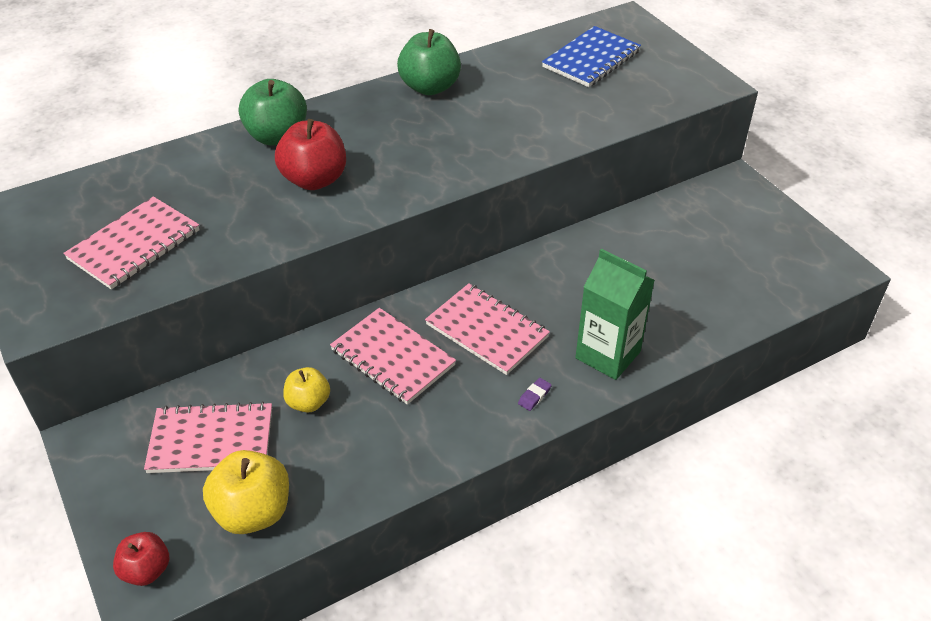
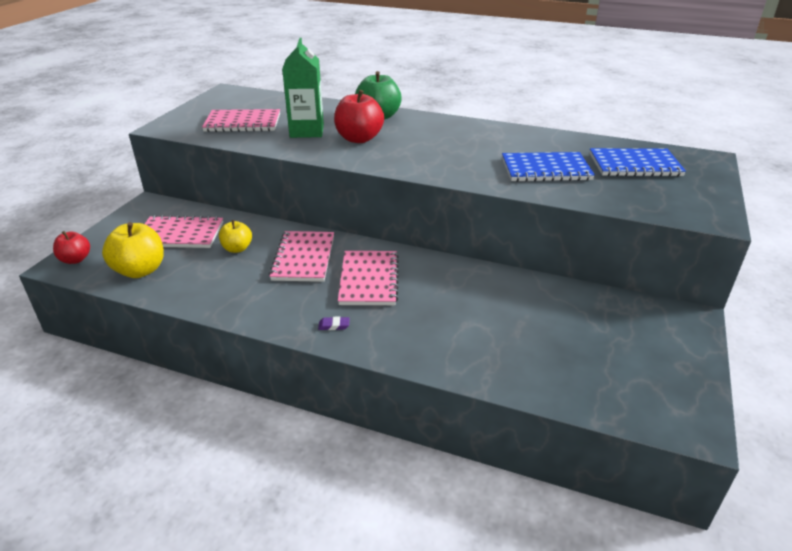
camera: 50 degrees right, 10 degrees down
(211, 440) = (180, 234): pink notebook -> pink notebook turned 45 degrees counterclockwise
(430, 87) = (497, 133): green apple -> none
(539, 108) = (546, 169): none -> blue notebook
(608, 355) = (411, 339): green carton -> green carton (307, 131)

